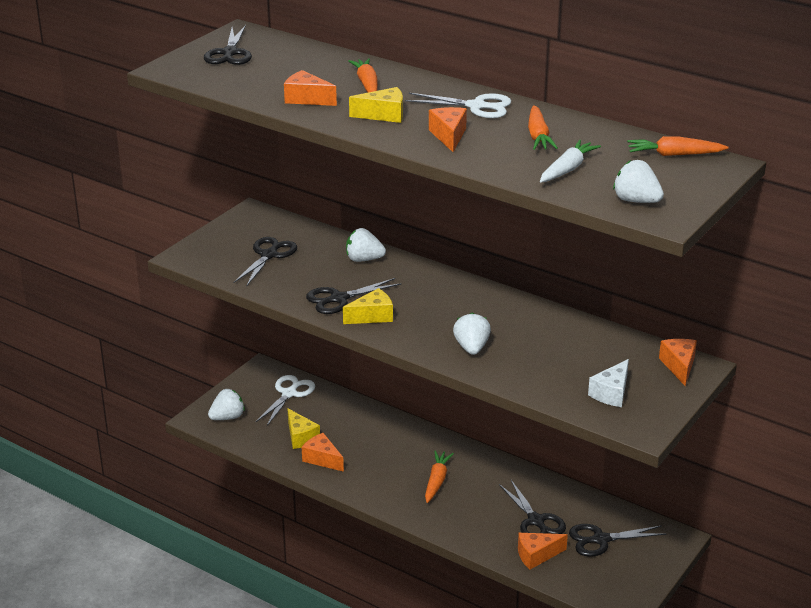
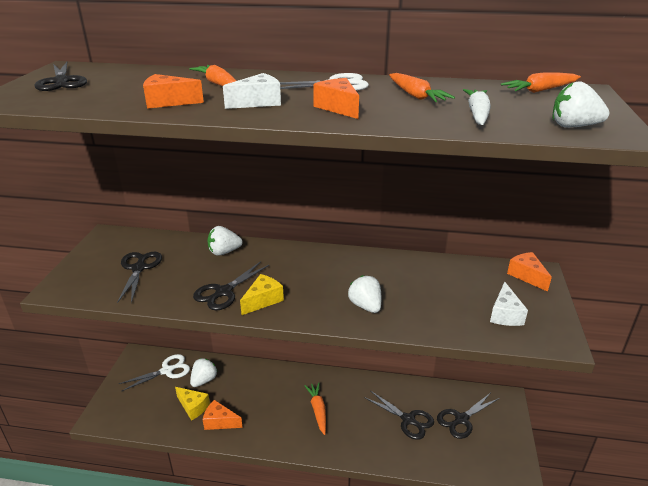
camera: 25 degrees left, 0 degrees up
(227, 417) = (124, 409): white strawberry -> white strawberry (204, 380)
(289, 393) = (167, 370): white scissors -> white scissors turned 60 degrees clockwise
(384, 115) = (258, 102): yellow cheese -> white cheese
(536, 555) = (429, 451): orange cheese -> none

